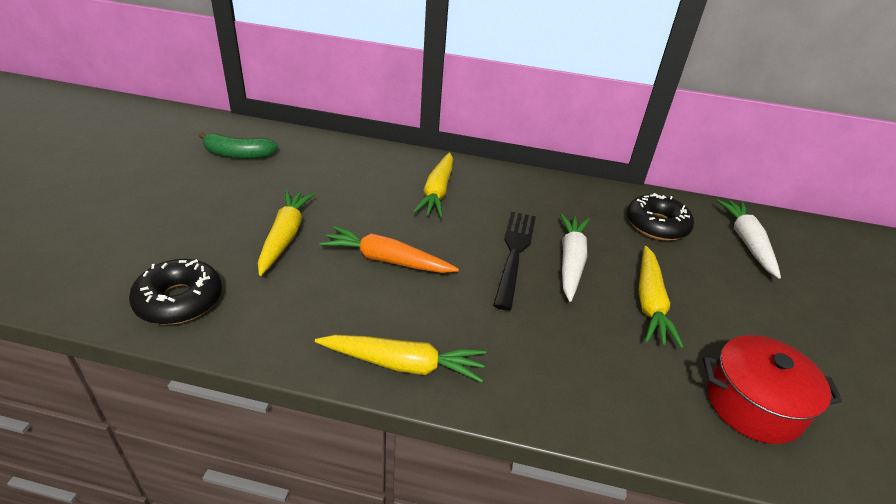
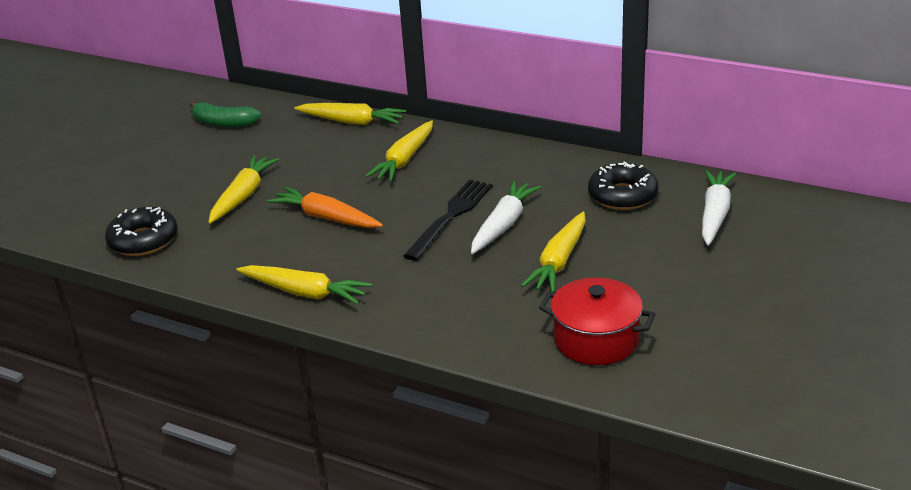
camera: 20 degrees right, 5 degrees down
(368, 153) = (352, 122): none -> yellow carrot

